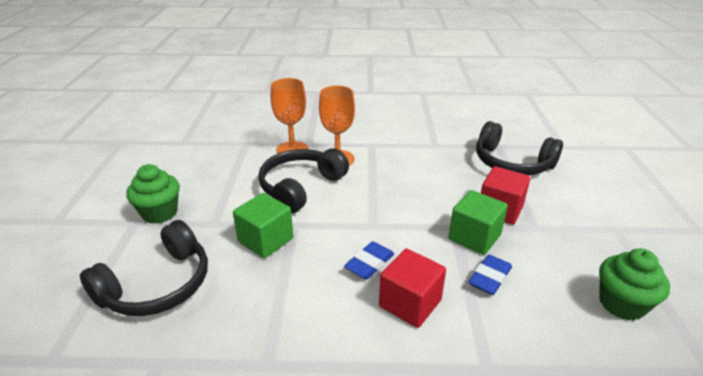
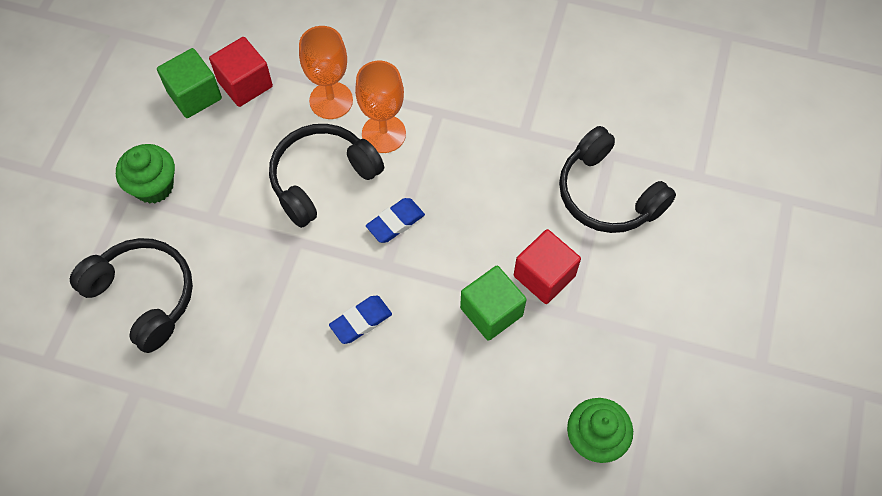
camera: 15 degrees right, 30 degrees up
(157, 285) = (143, 296): black headphones -> black headphones turned 105 degrees counterclockwise
(265, 240) = (261, 259): green cube -> green cube (194, 95)
(410, 303) = (382, 383): red cube -> red cube (245, 84)
(489, 278) = (478, 372): blue eraser -> blue eraser (395, 222)

